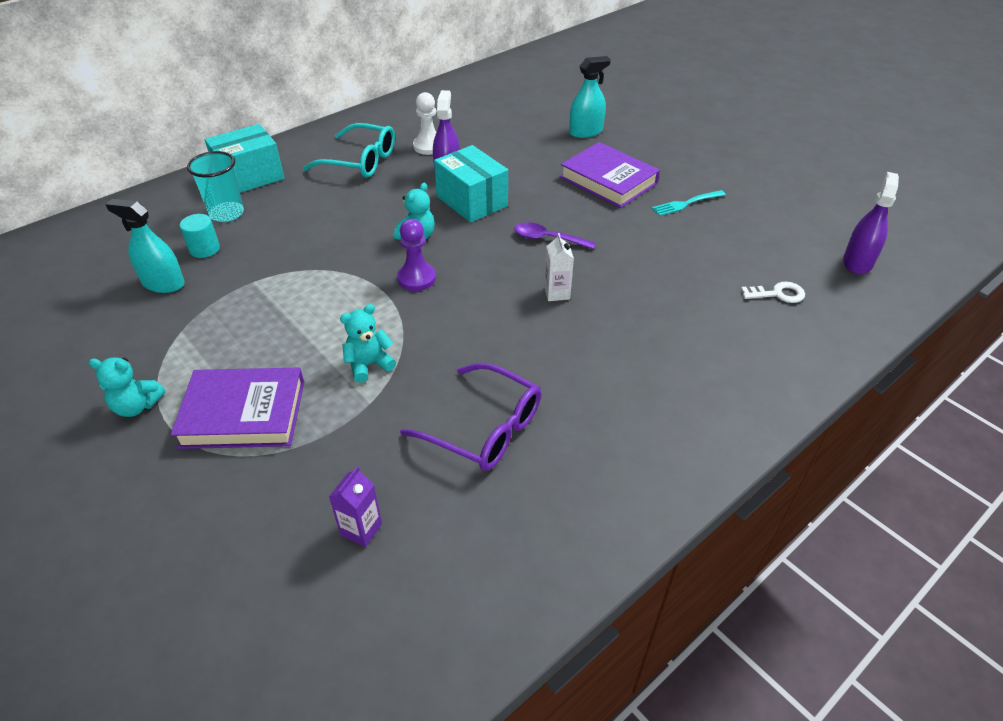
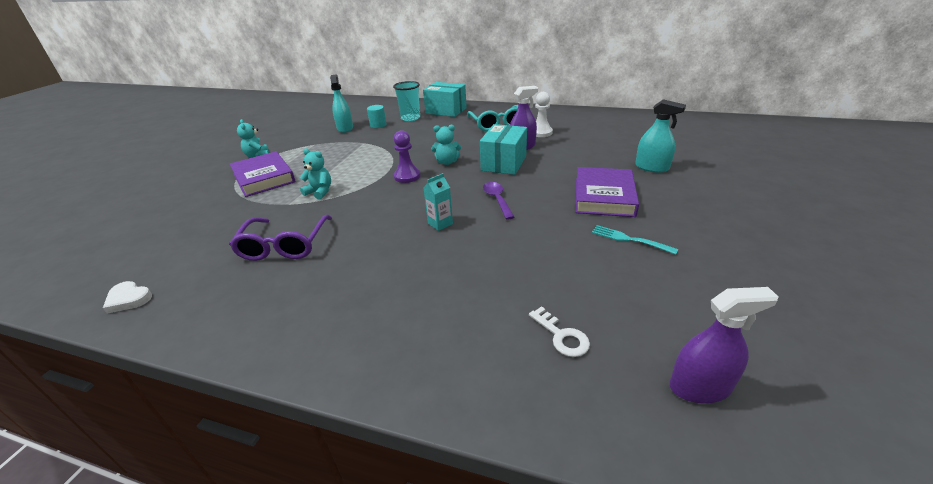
camera: 60 degrees right, 10 degrees down
(361, 529) = (188, 238): purple carton -> none
(481, 608) = (128, 299): none -> white heart
(557, 293) = (440, 223): white carton -> turquoise carton

